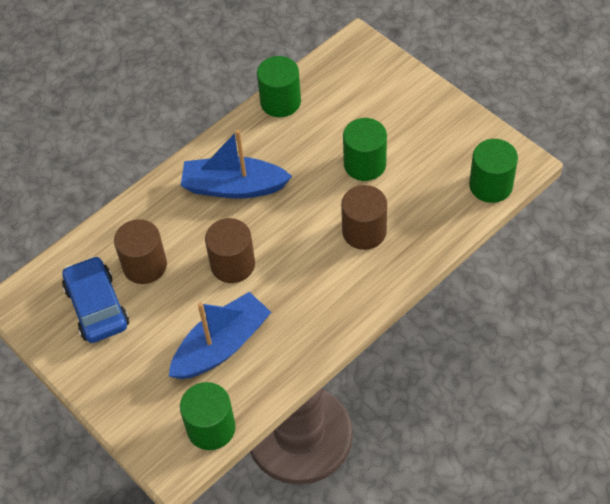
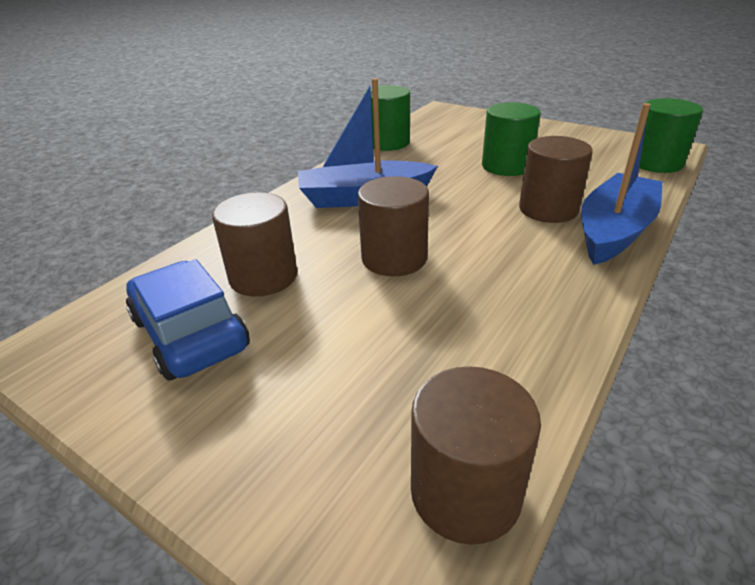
camera: 15 degrees left, 20 degrees down
(211, 428) = (465, 492): green cylinder -> brown cylinder
(221, 346) = (421, 350): blue boat -> blue boat (614, 231)

